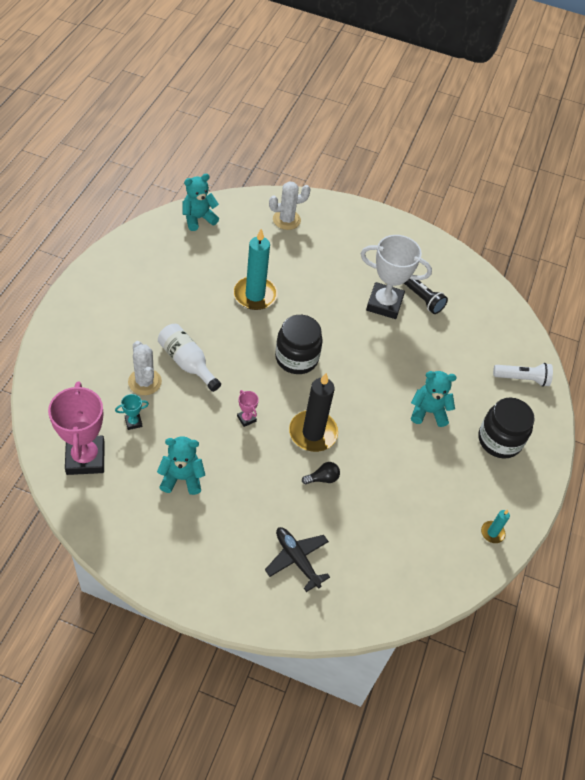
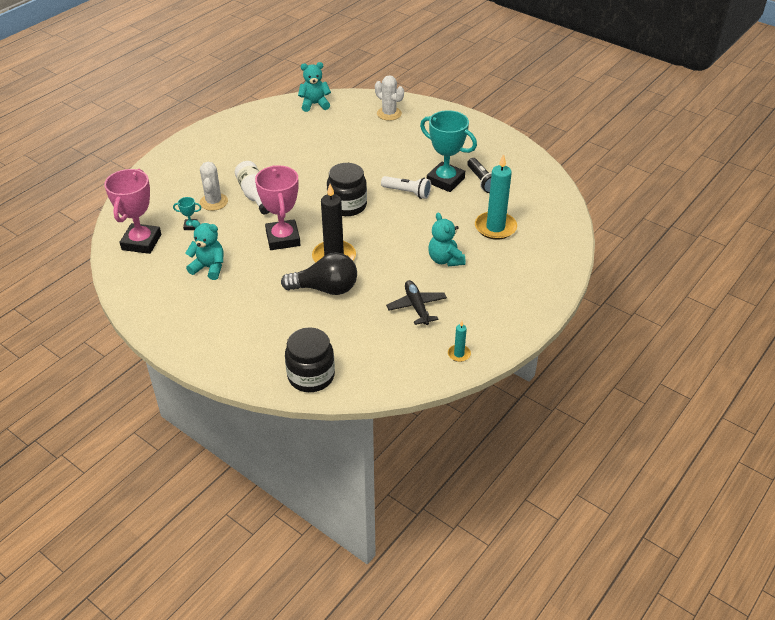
camera: 25 degrees right, 10 degrees down
(246, 419) = (283, 238): pink trophy -> pink trophy, size x2.40
(255, 295) = (334, 159): turquoise candle -> turquoise candle (495, 227)
(286, 220) = (389, 114): white cactus -> white cactus turned 45 degrees clockwise
(297, 559) = (274, 338): black plane -> black plane (416, 306)
(322, 478) = (325, 289): black light bulb -> black light bulb, size x2.22
(384, 304) = (445, 180): white trophy -> turquoise trophy
(428, 412) = (445, 260): turquoise teddy bear -> turquoise teddy bear turned 135 degrees counterclockwise
(499, 440) = (501, 290): black jar -> black jar (311, 376)
(522, 379) = (548, 251): white flashlight -> white flashlight (407, 192)

